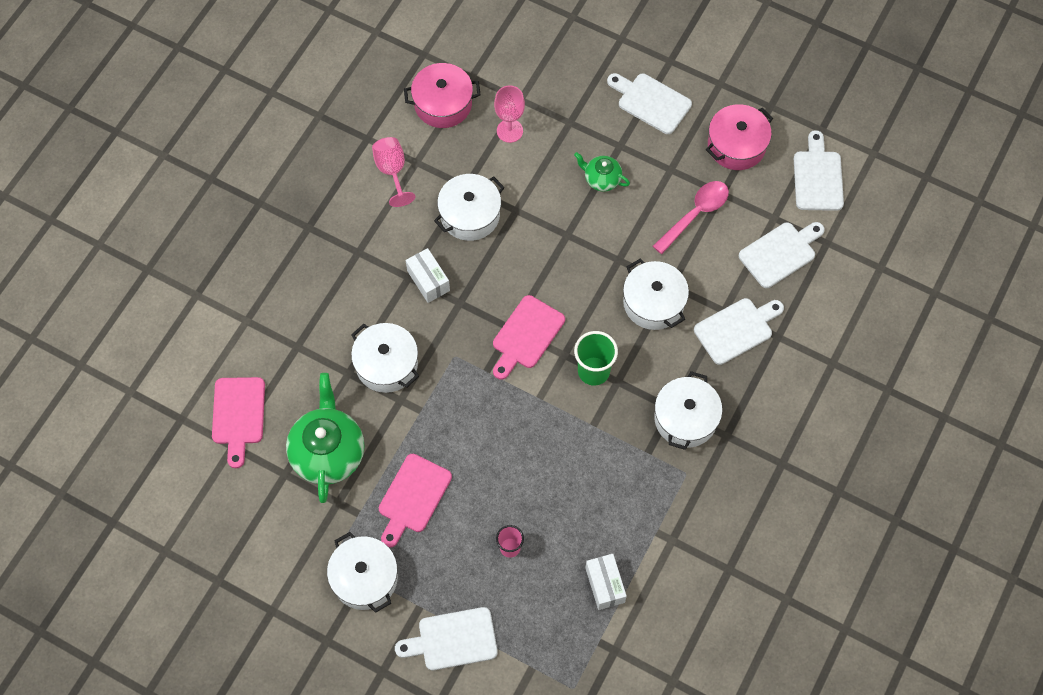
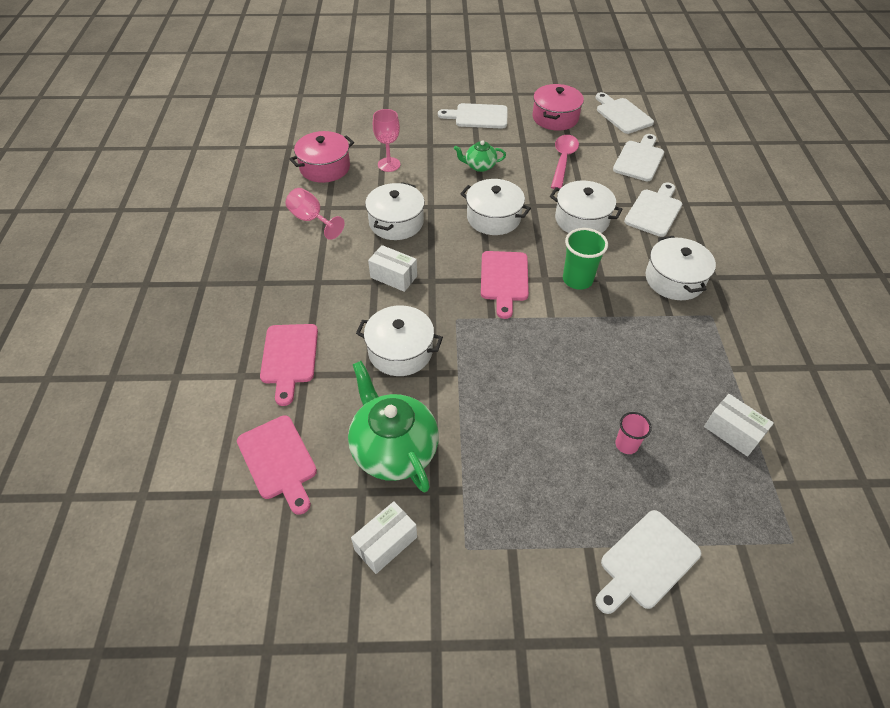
camera: 30 degrees left, 15 degrees down
(279, 523) = (386, 543): none -> white box
(365, 578) = (513, 550): white pot -> white pot (493, 218)
(413, 497) = (504, 447): pink cutting board -> pink cutting board (289, 357)

